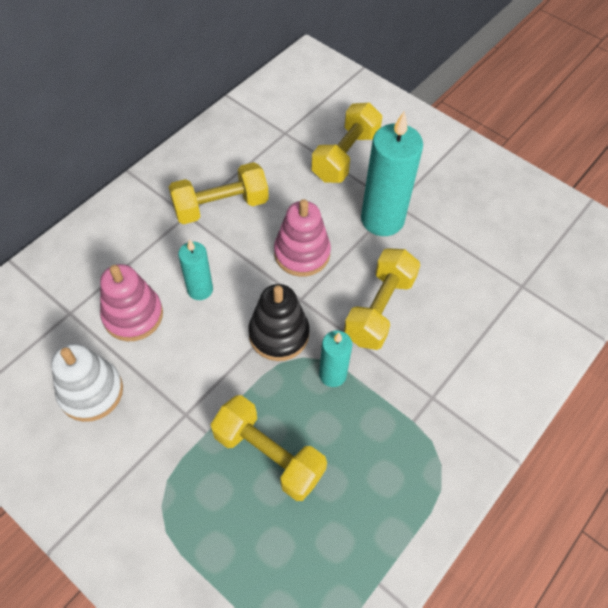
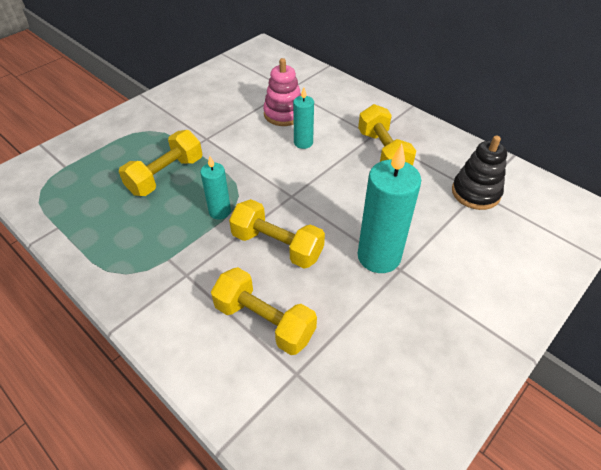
camera: 95 degrees right, 10 degrees down
(91, 392) = (230, 101): white stacking toy -> none
(279, 334) = (260, 182): black stacking toy -> black stacking toy (475, 193)
(302, 253) = (337, 198): pink stacking toy -> none
(345, 156) = (457, 234): yellow dumbbell -> yellow dumbbell (264, 321)

